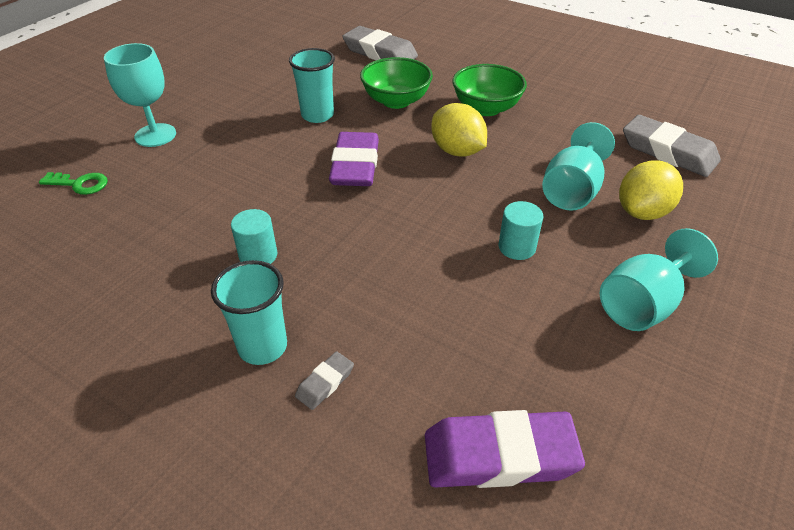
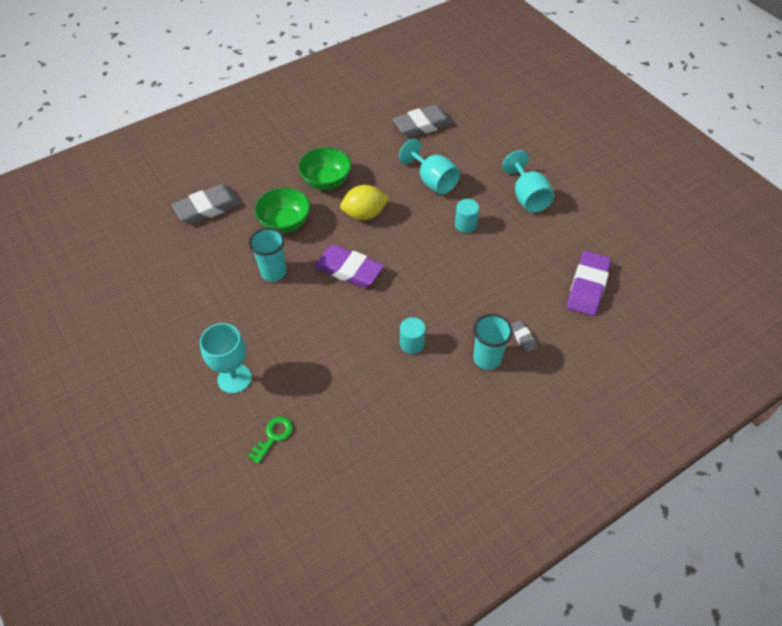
camera: 65 degrees left, 10 degrees up
(642, 212) = (465, 162): yellow lemon -> none

